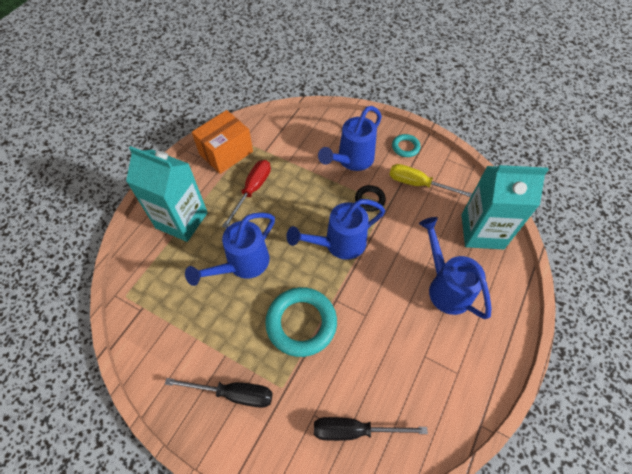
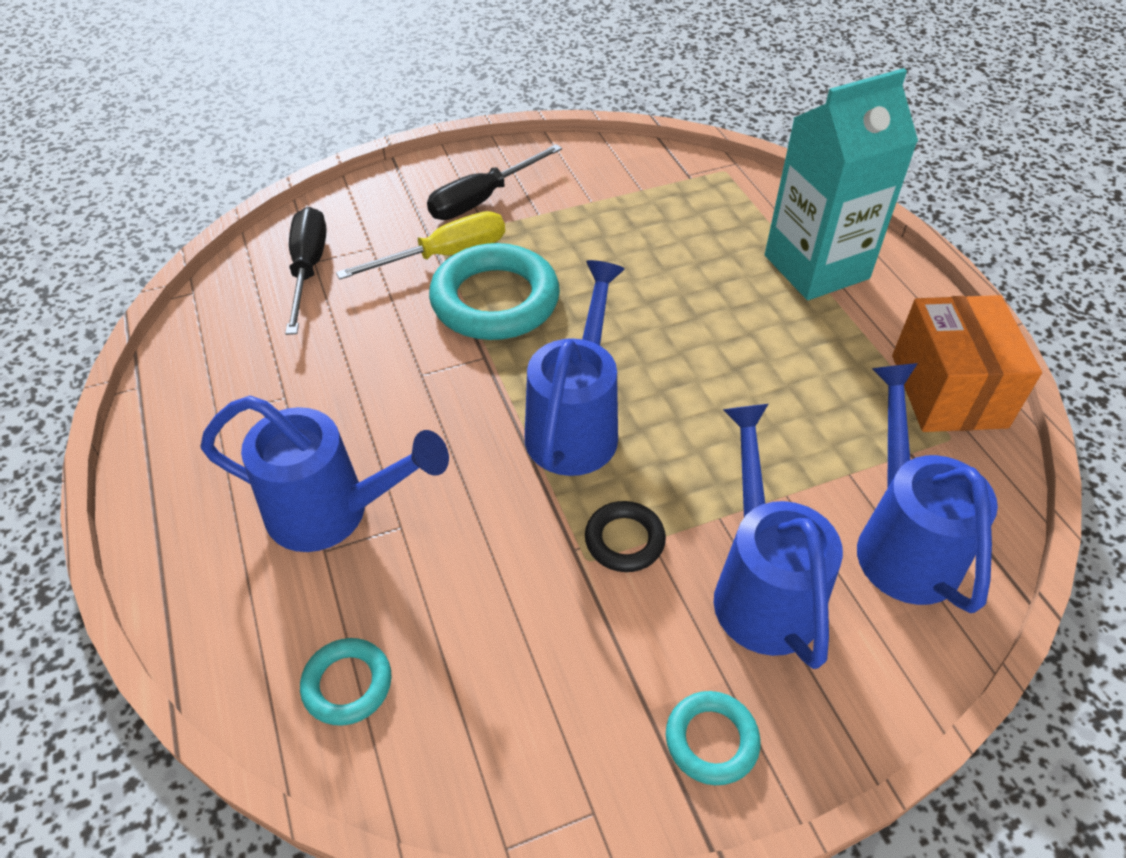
camera: 130 degrees right, 10 degrees down
(242, 264) = (660, 291): blue watering can -> blue watering can (902, 541)
(252, 190) = (811, 378): red screwdriver -> none
(354, 430) = (308, 269): black screwdriver -> black screwdriver turned 45 degrees counterclockwise
(418, 184) = (578, 668): yellow screwdriver -> yellow screwdriver (445, 255)
(482, 231) = (347, 684): turquoise carton -> turquoise ring

